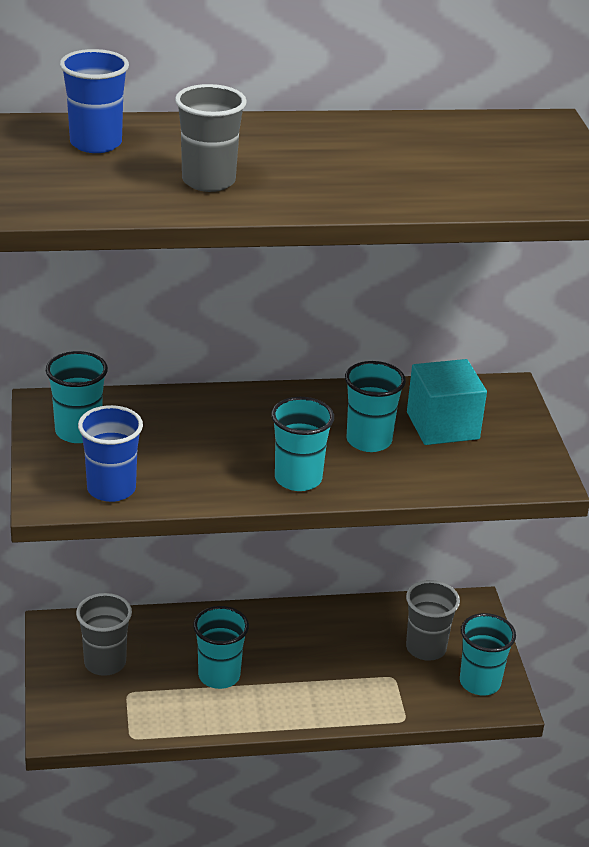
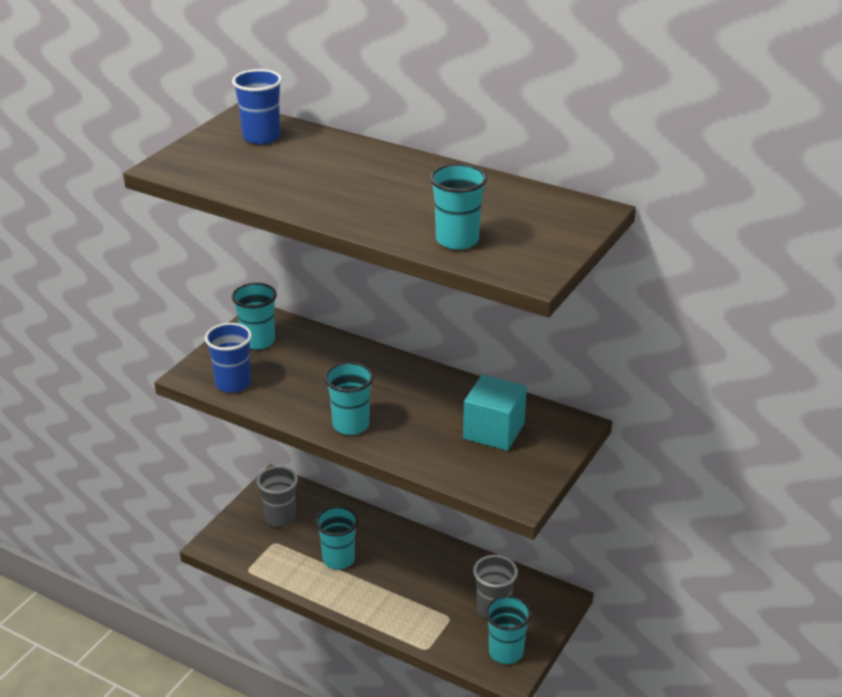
camera: 40 degrees right, 0 degrees up
(208, 181) = (288, 180): grey cup -> none
(369, 440) = (429, 420): turquoise cup -> turquoise cup (457, 240)

